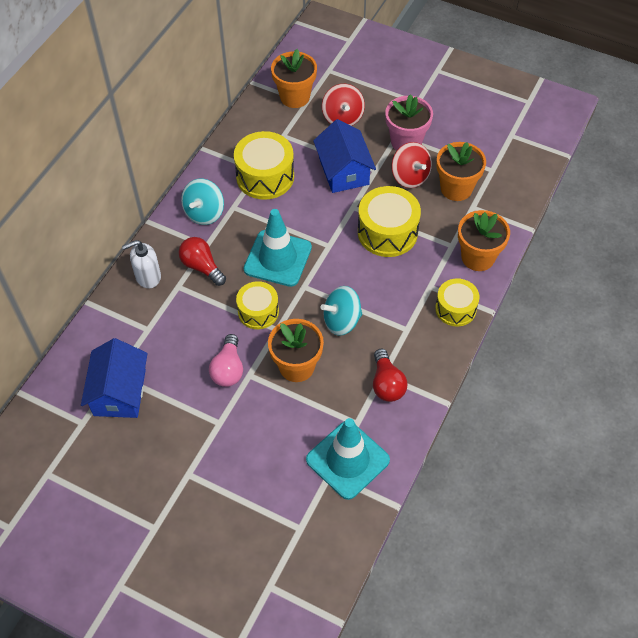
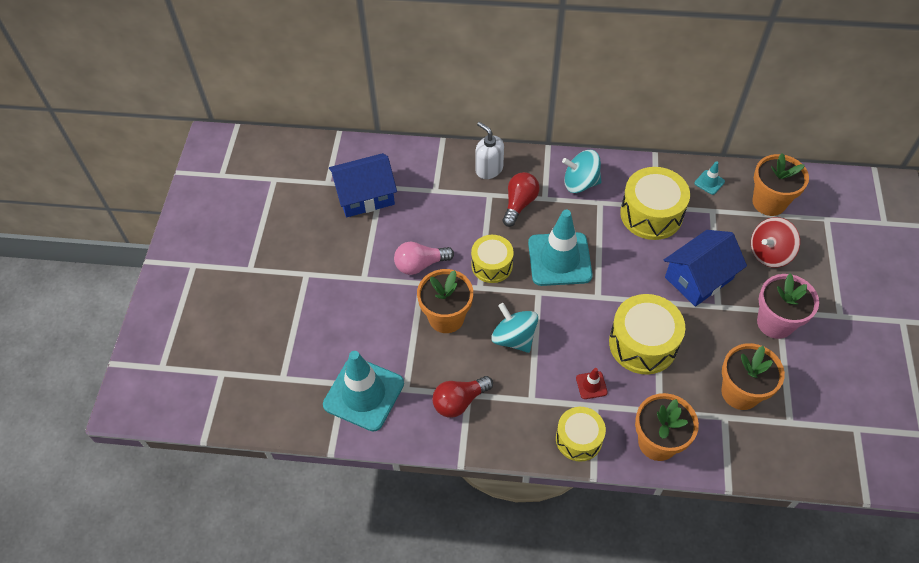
camera: 70 degrees right, 0 degrees up
(254, 125) = (709, 182): none -> turquoise traffic cone
(410, 177) = (729, 341): red spinning top -> none
(410, 282) = (591, 385): none -> red traffic cone

